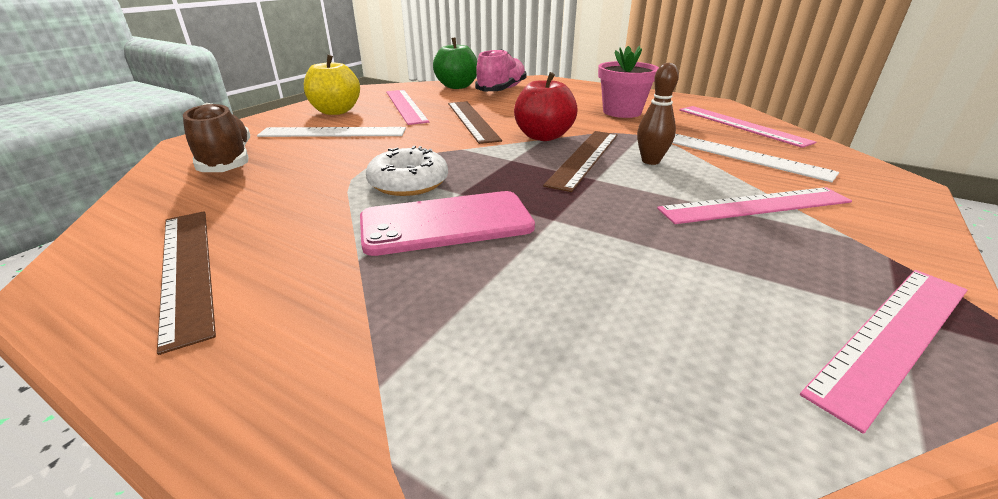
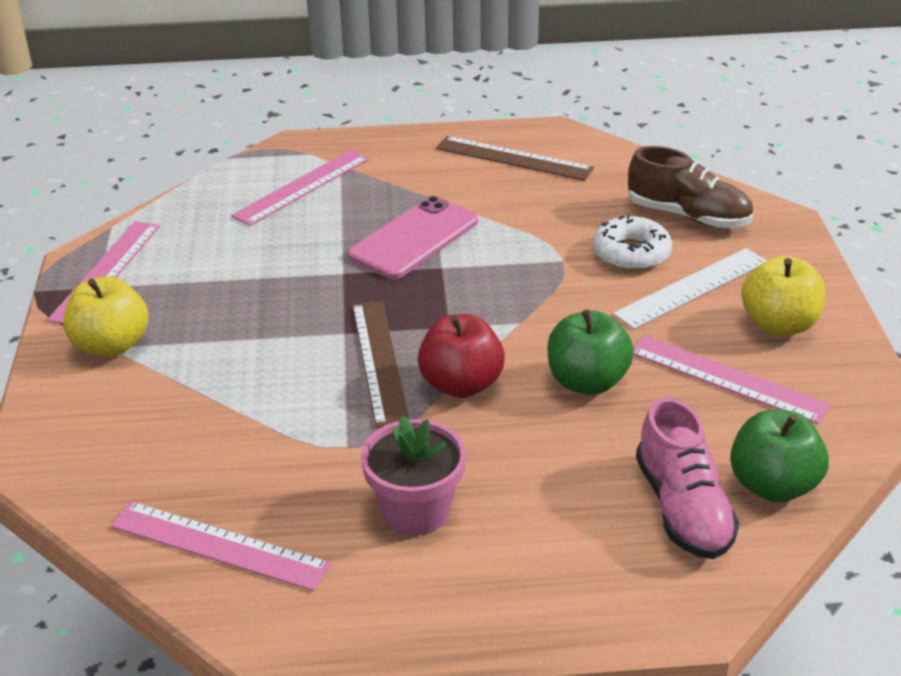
camera: 145 degrees right, 5 degrees up
(408, 183) = (497, 259): white donut -> white donut (631, 254)
(472, 121) = (587, 382): brown ruler -> green apple
(650, 161) = (307, 386): brown bowling pin -> none
(743, 156) = (205, 445): white ruler -> none
(755, 205) = (186, 355): pink ruler -> pink ruler (302, 187)
(848, 237) = (111, 345): none -> yellow apple

